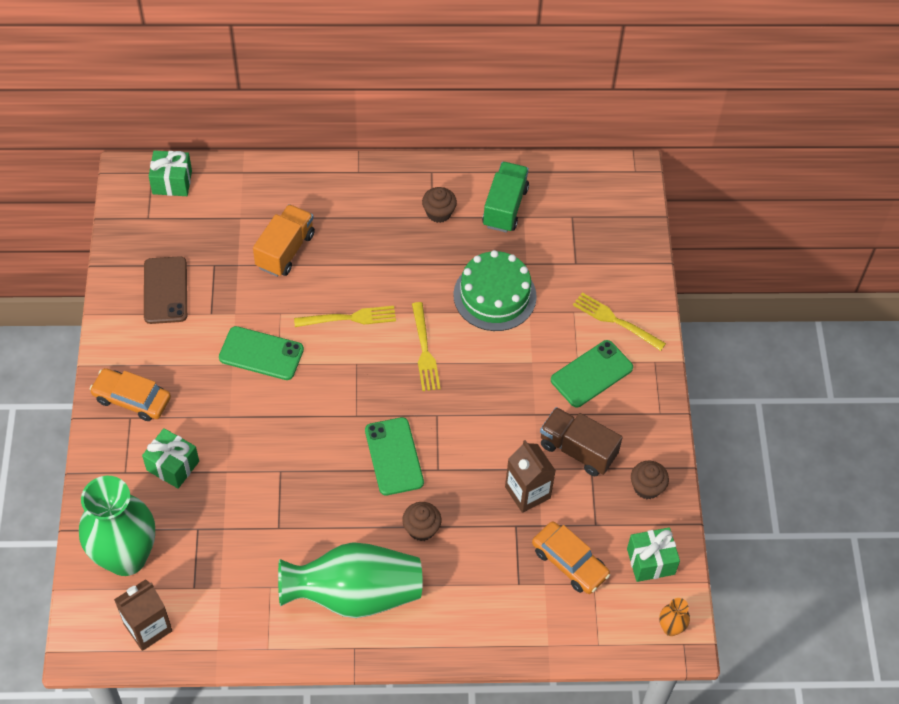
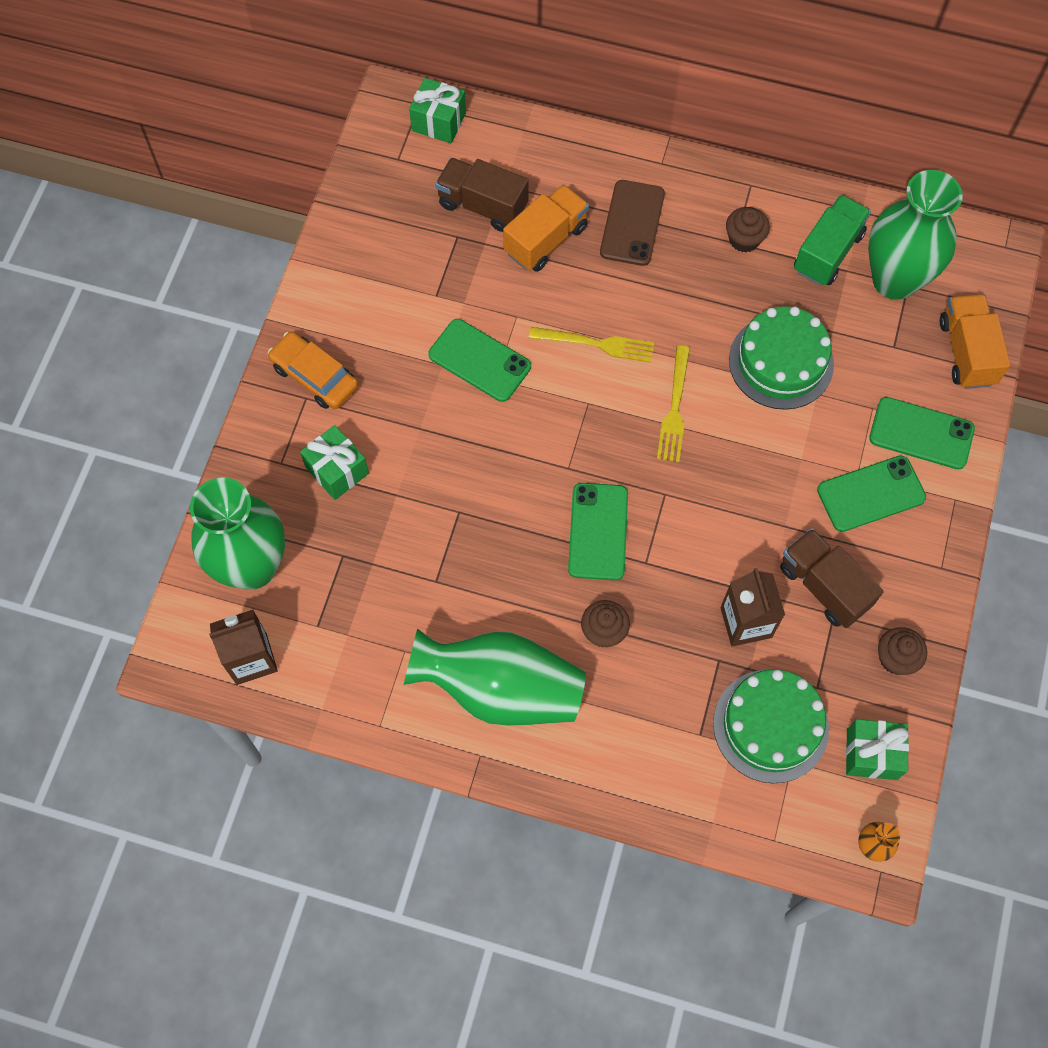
camera: 20 degrees right, 10 degrees up
(165, 290) = (392, 253): brown phone -> brown phone (632, 223)
(227, 237) = (482, 205): none -> brown truck
(561, 215) = (894, 280): none -> green vase
(569, 562) = (770, 726): orange car -> green cake
(615, 321) = (921, 433): yellow fork -> green phone
(630, 253) = (966, 352): none -> orange truck

